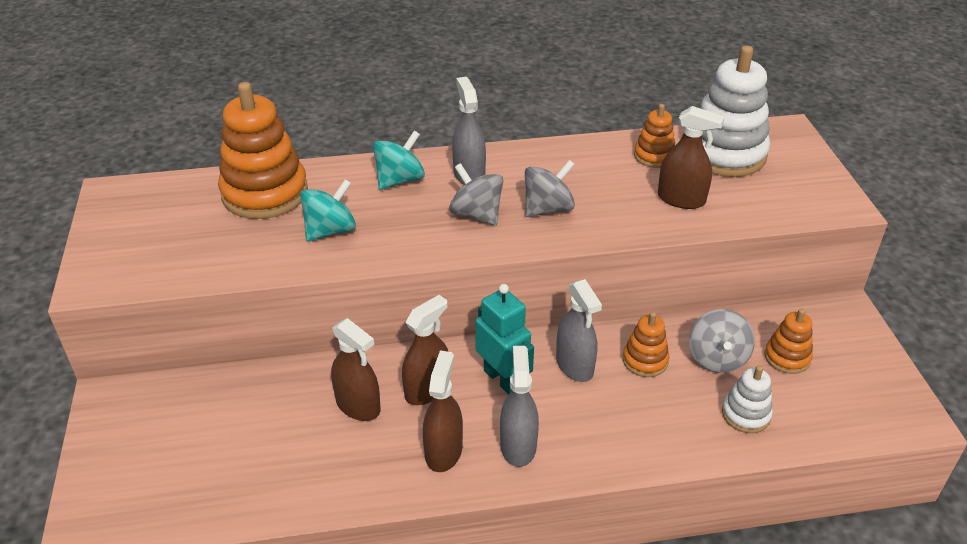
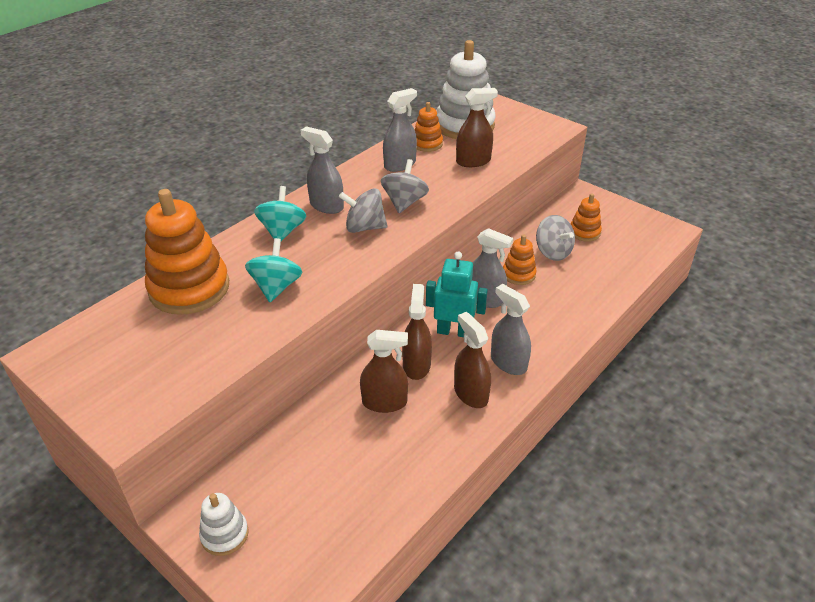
camera: 40 degrees left, 0 degrees up
(595, 165) = (400, 164): none -> grey spray bottle
(746, 414) = (600, 273): white stacking toy -> white stacking toy (224, 534)

